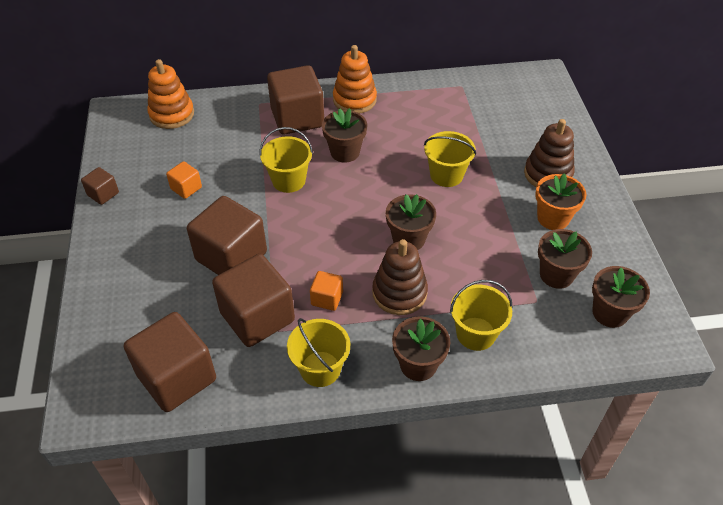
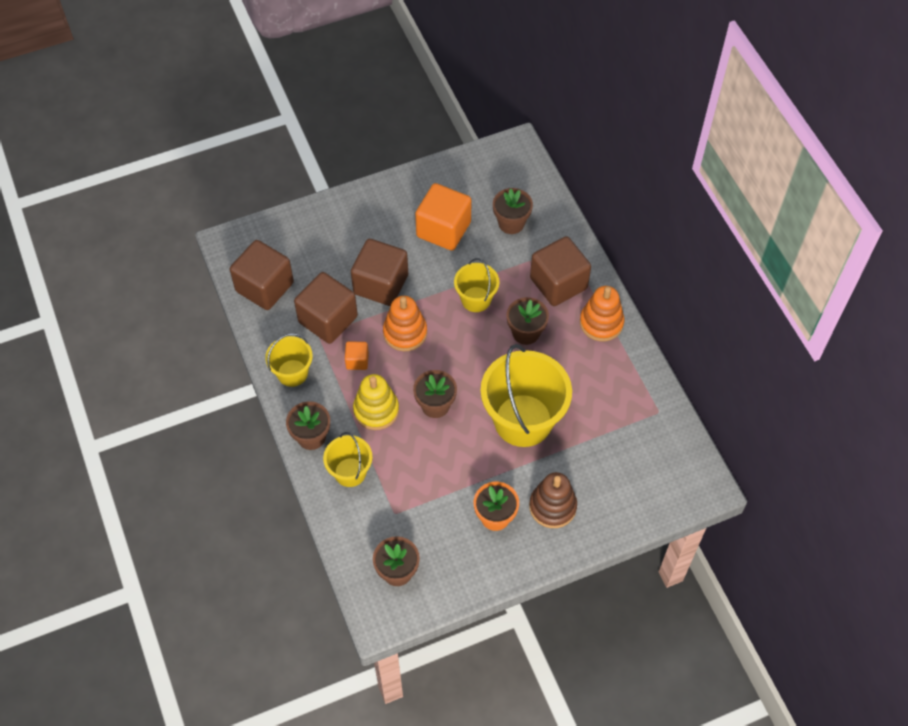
camera: 75 degrees right, 10 degrees up
(103, 194) = (419, 176): brown cube -> none
(172, 114) = (528, 187): orange stacking toy -> orange stacking toy (405, 332)
(186, 188) = (443, 229): orange cube -> orange cube, size x2.11
(399, 293) = (376, 410): brown stacking toy -> yellow stacking toy
(446, 175) = (523, 420): yellow bucket -> yellow bucket, size x1.87
(556, 275) = (428, 526): brown flower pot -> brown flower pot (511, 223)

